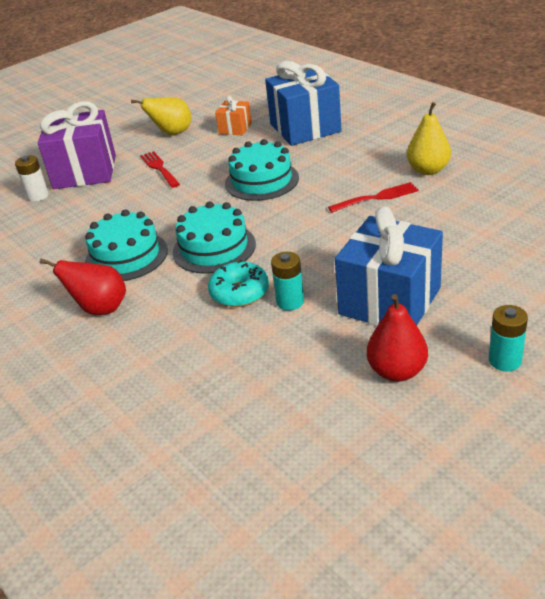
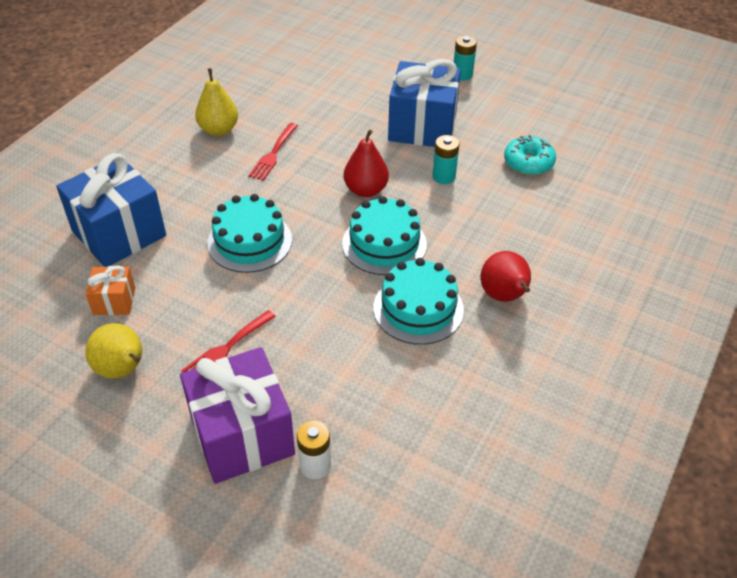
camera: 115 degrees left, 10 degrees up
(239, 292) = (444, 208): turquoise donut -> turquoise donut (528, 163)
(377, 197) = (273, 154): red fork -> red fork turned 120 degrees counterclockwise
(397, 371) = (494, 114): red pear -> red pear (365, 190)

